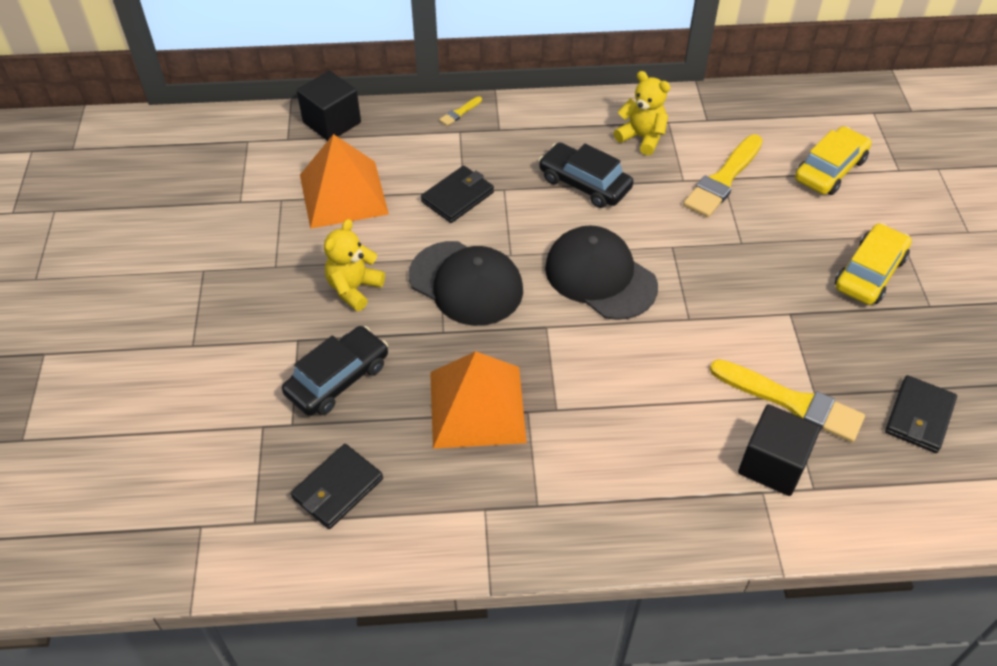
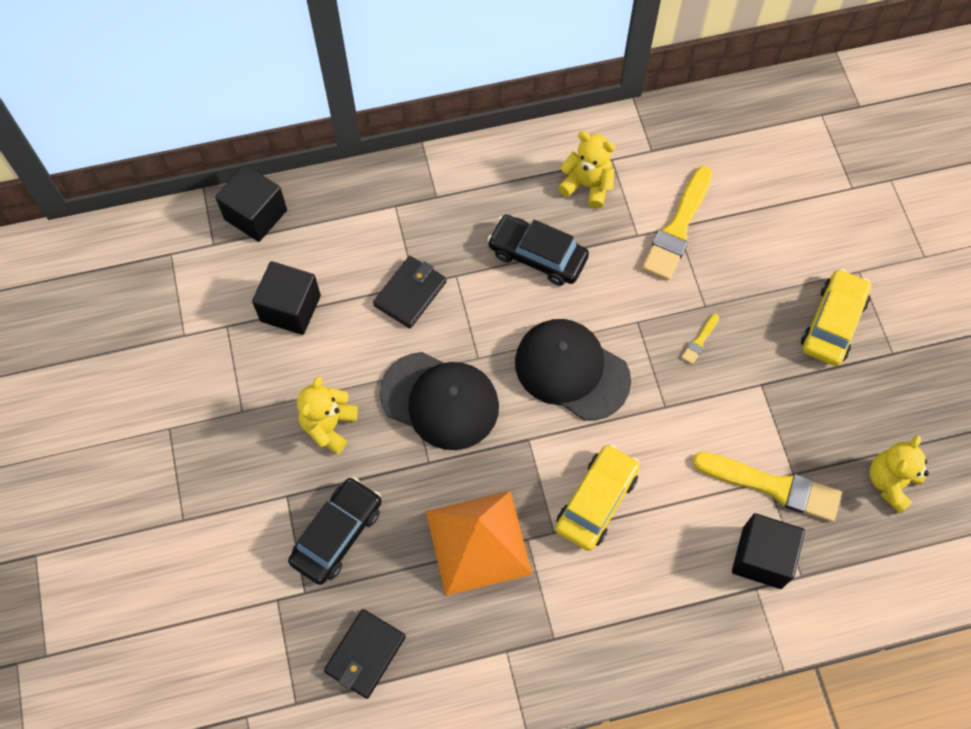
camera: 10 degrees left, 15 degrees up
(343, 194) = (290, 308): orange pyramid -> black cube
(459, 112) = (390, 180): yellow brush -> yellow brush (699, 341)
(830, 170) = (783, 198): yellow car -> yellow car (596, 501)
(919, 417) = (890, 482): black wallet -> yellow teddy bear

